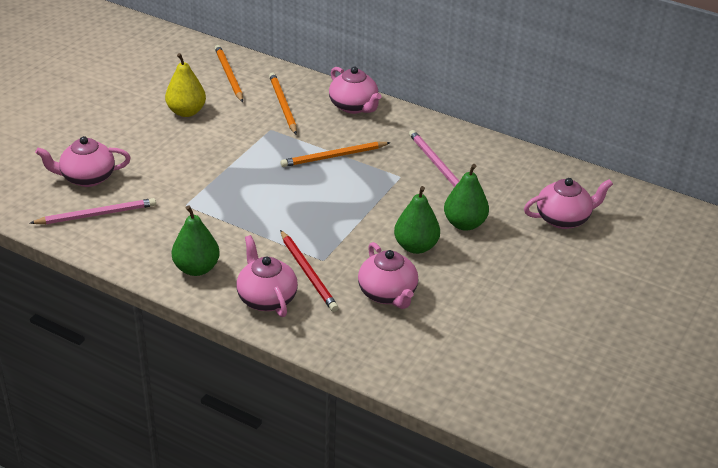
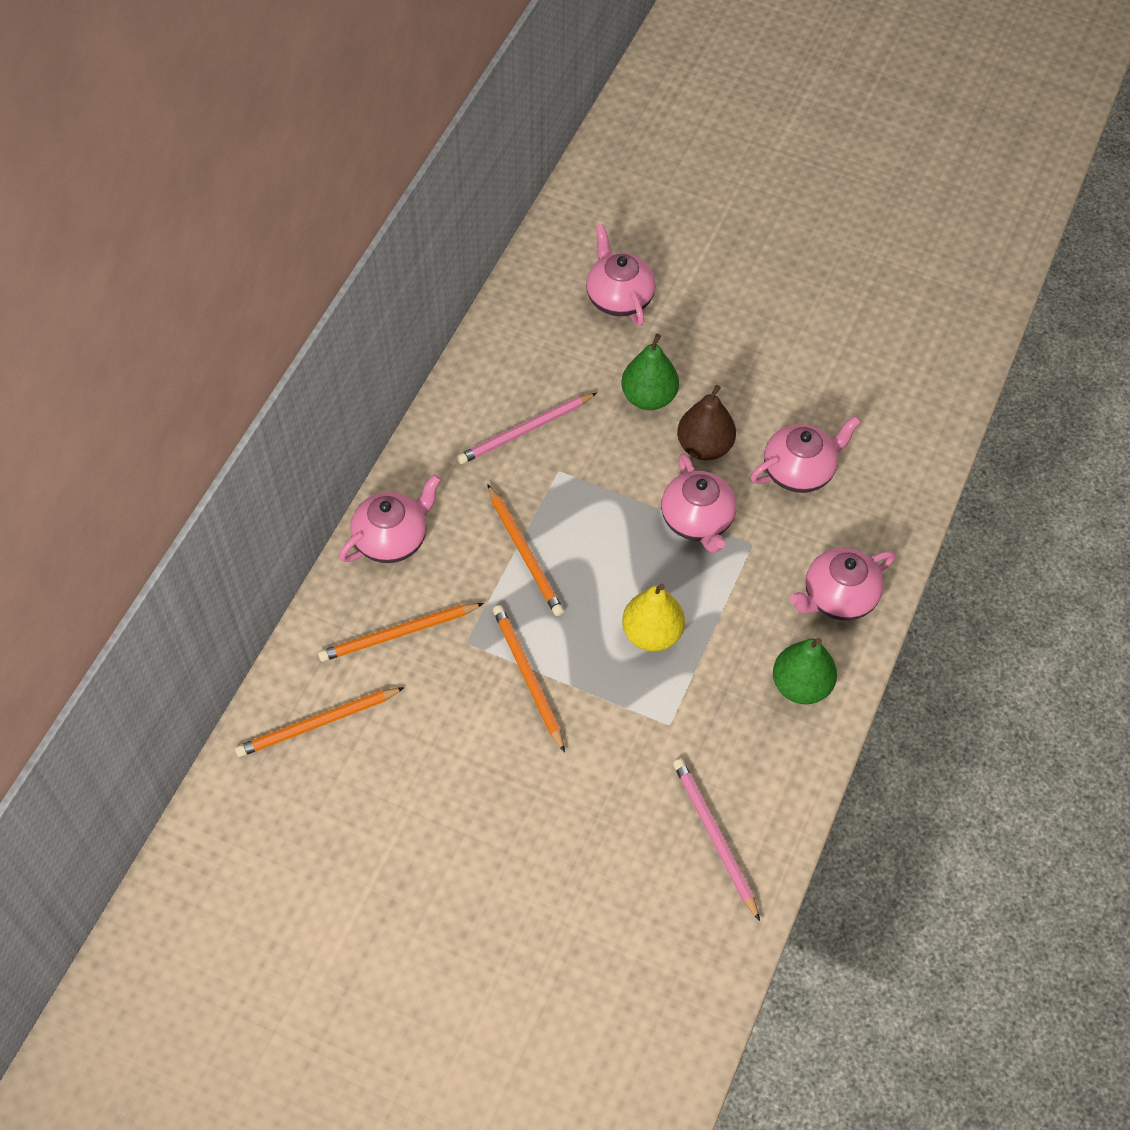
camera: 95 degrees left, 20 degrees up
(87, 178) = (630, 873): pink teapot -> pink teapot (697, 521)
(186, 112) = (433, 768): yellow pear -> yellow pear (652, 634)
(238, 150) = (528, 677): none -> orange pencil
(308, 273) = (781, 557): red pencil -> none
(415, 246) = (704, 447): green pear -> brown pear

